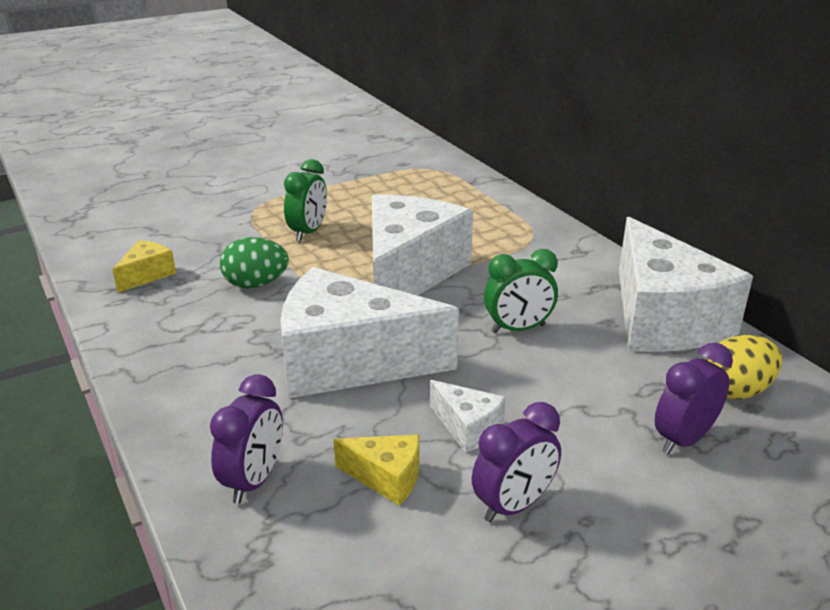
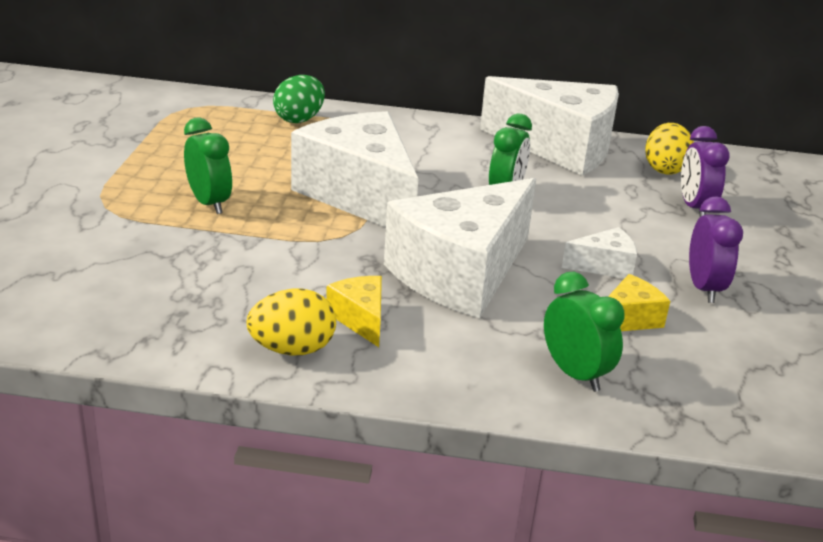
camera: 55 degrees left, 0 degrees up
(147, 275) = (148, 310): yellow cheese -> yellow cheese (360, 319)
(153, 341) = (292, 349): none -> yellow egg
(254, 481) = (575, 374): purple clock -> green clock
(256, 284) = (267, 263): green egg -> green egg (299, 119)

